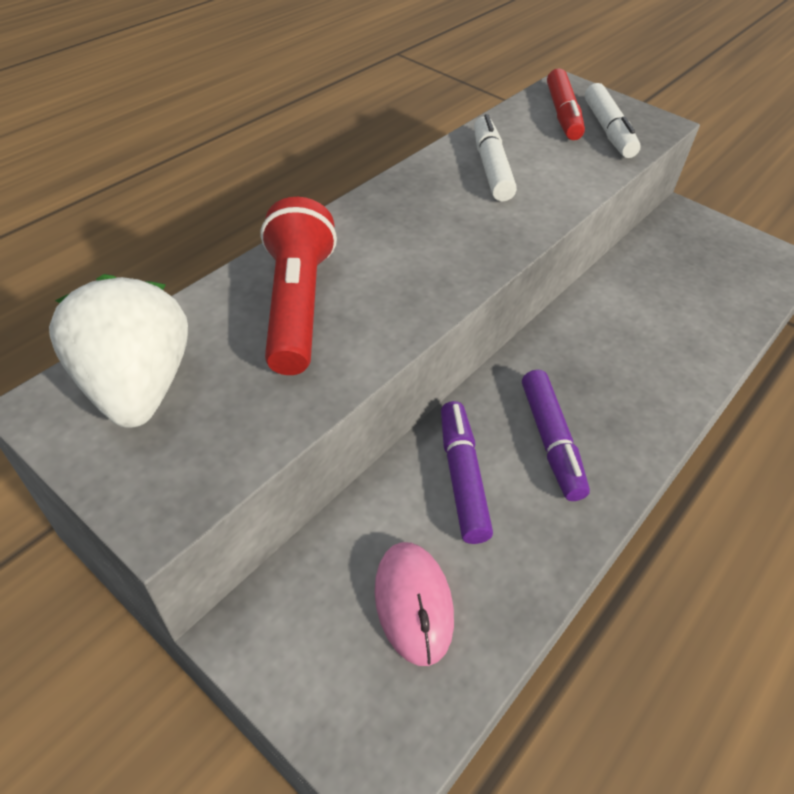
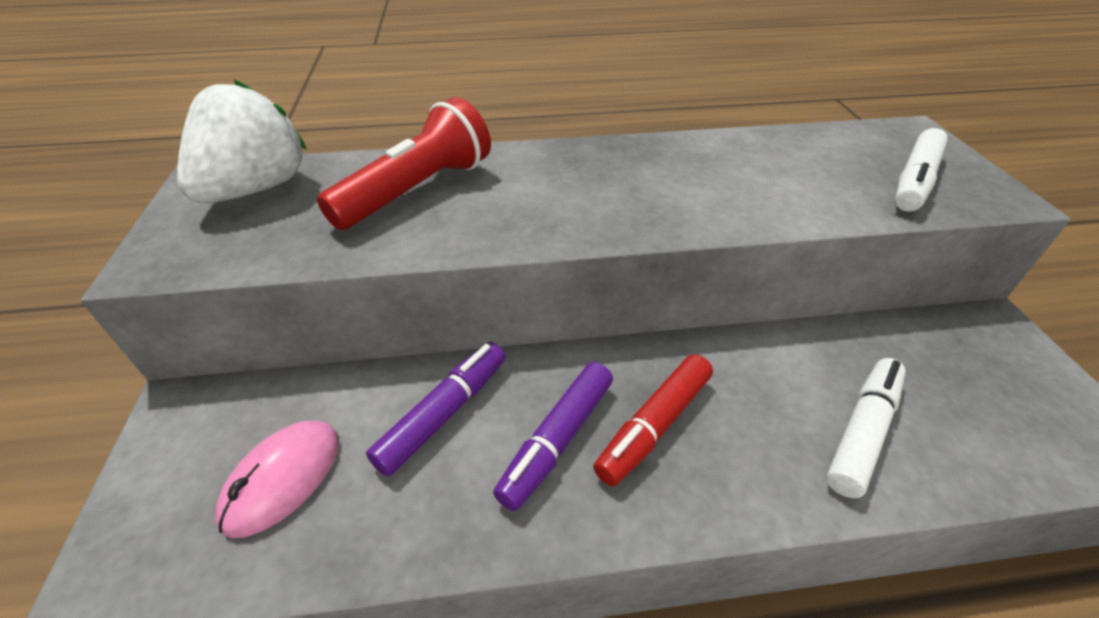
camera: 45 degrees right, 5 degrees down
(491, 168) = (725, 165): white marker -> white marker (862, 431)
(562, 114) = (873, 151): red marker -> red marker (654, 425)

